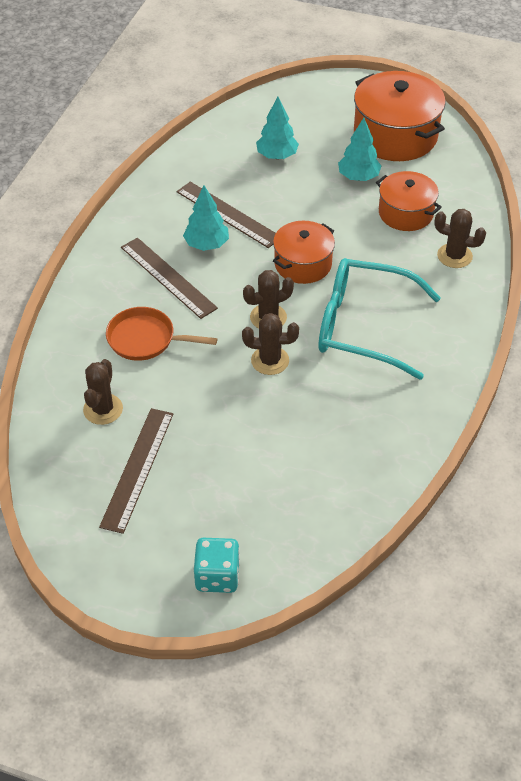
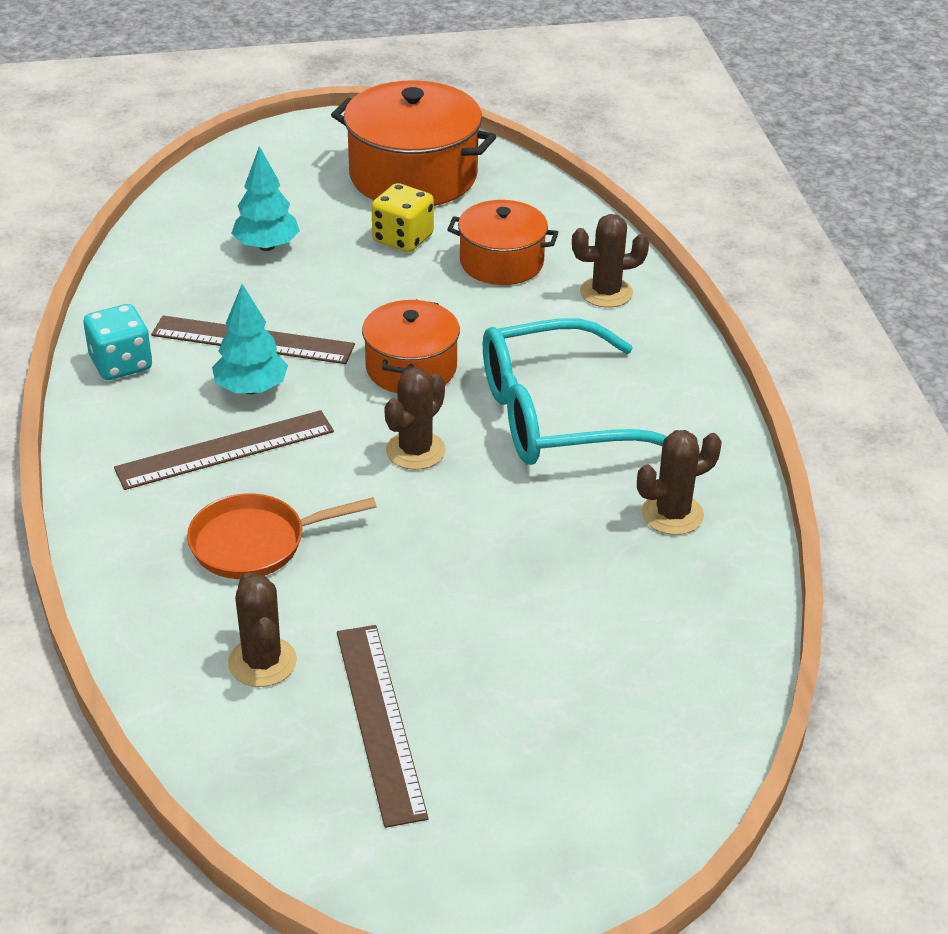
camera: 30 degrees left, 10 degrees down
(168, 277) = (225, 450): brown ruler -> brown ruler turned 45 degrees counterclockwise
(217, 576) = (612, 815): turquoise dice -> turquoise dice (121, 364)
(270, 361) = (462, 504): brown cactus -> brown cactus (672, 514)
(358, 177) = (403, 239): turquoise tree -> yellow dice

